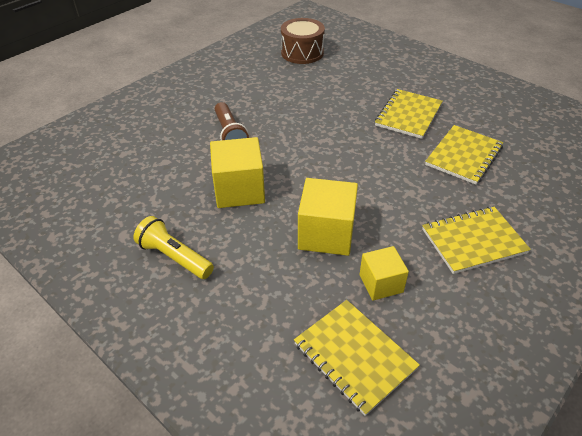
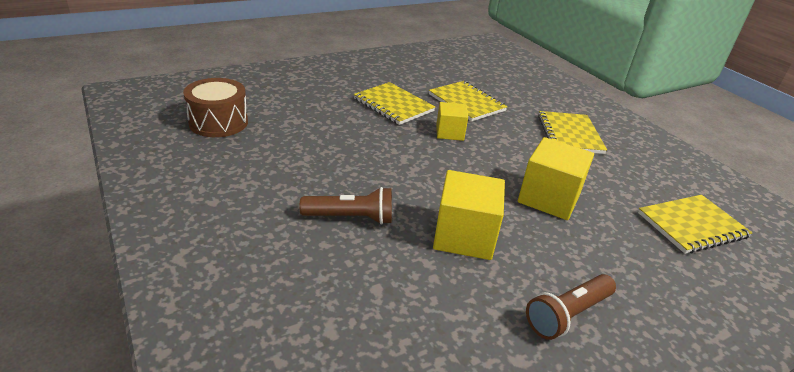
camera: 75 degrees left, 10 degrees down
(174, 257) = (568, 314): yellow flashlight -> brown flashlight
(381, 283) = (613, 189): yellow cube -> yellow cube (449, 133)

